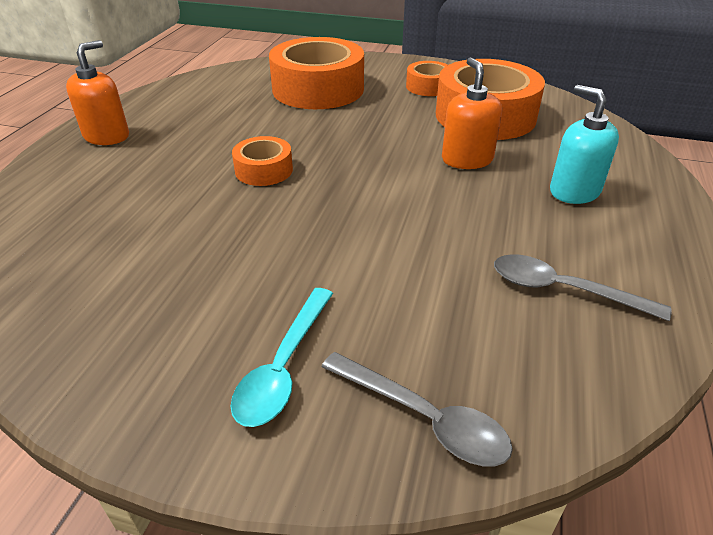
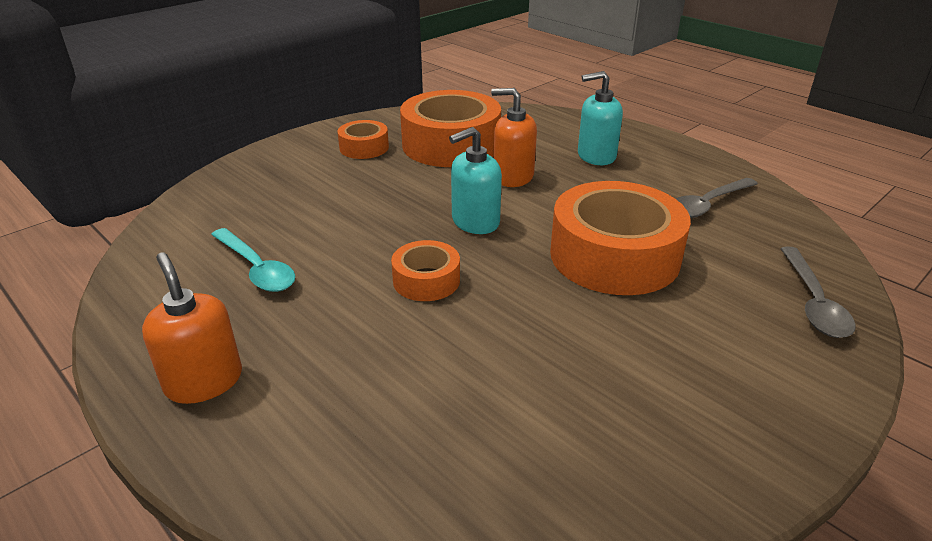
camera: 60 degrees left, 5 degrees down
(283, 366) = (739, 349): turquoise spoon -> turquoise spoon (256, 268)
(318, 89) = (287, 201): orange tape -> orange tape (614, 256)
(368, 164) = (475, 222): none -> turquoise soap dispenser
(423, 418) = (813, 302): grey spoon -> grey spoon turned 120 degrees clockwise

